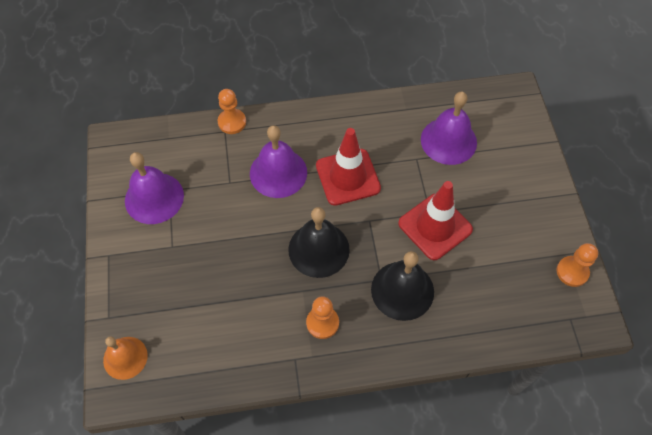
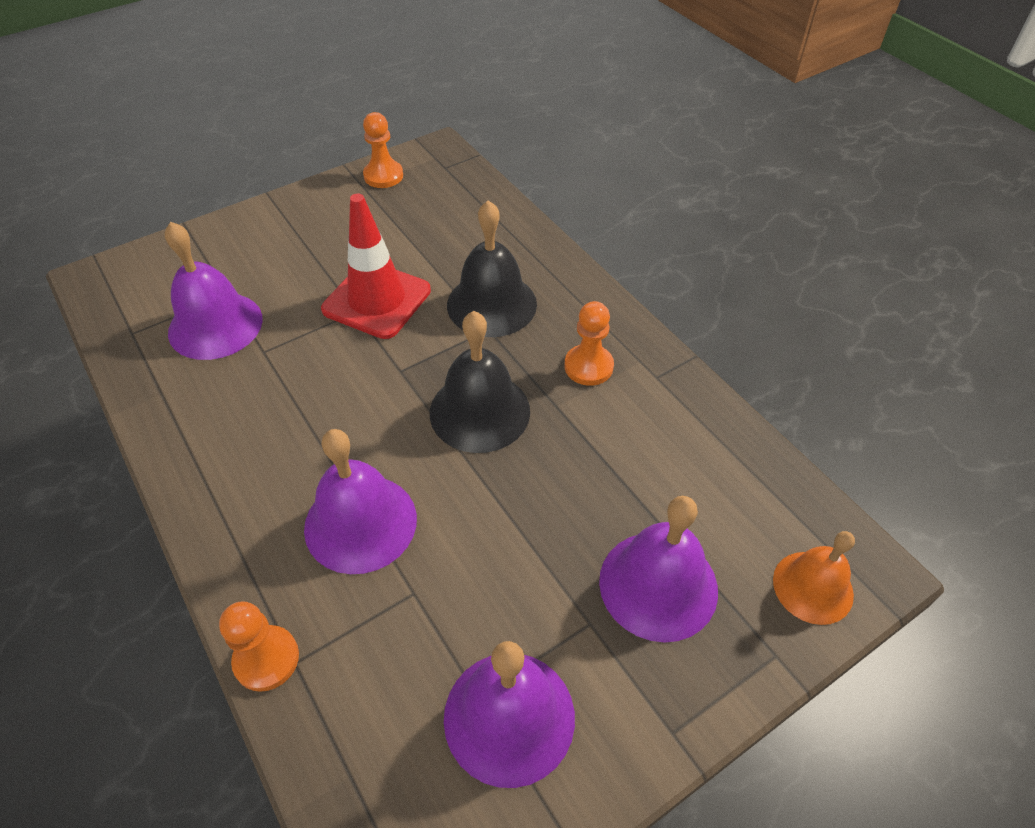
camera: 115 degrees left, 10 degrees down
(171, 285) = (658, 585): none -> purple bell
(348, 177) = (331, 422): red traffic cone -> none

